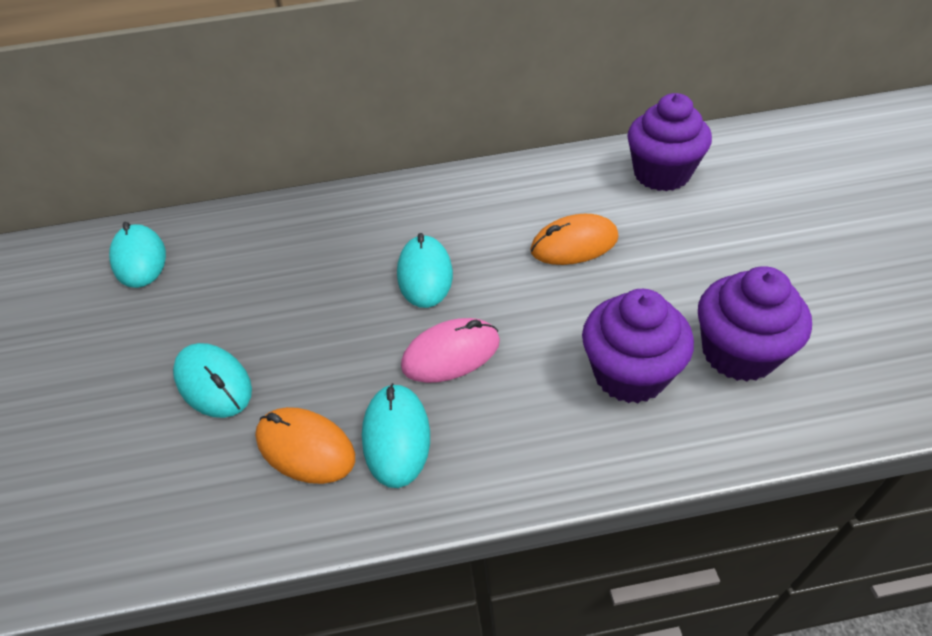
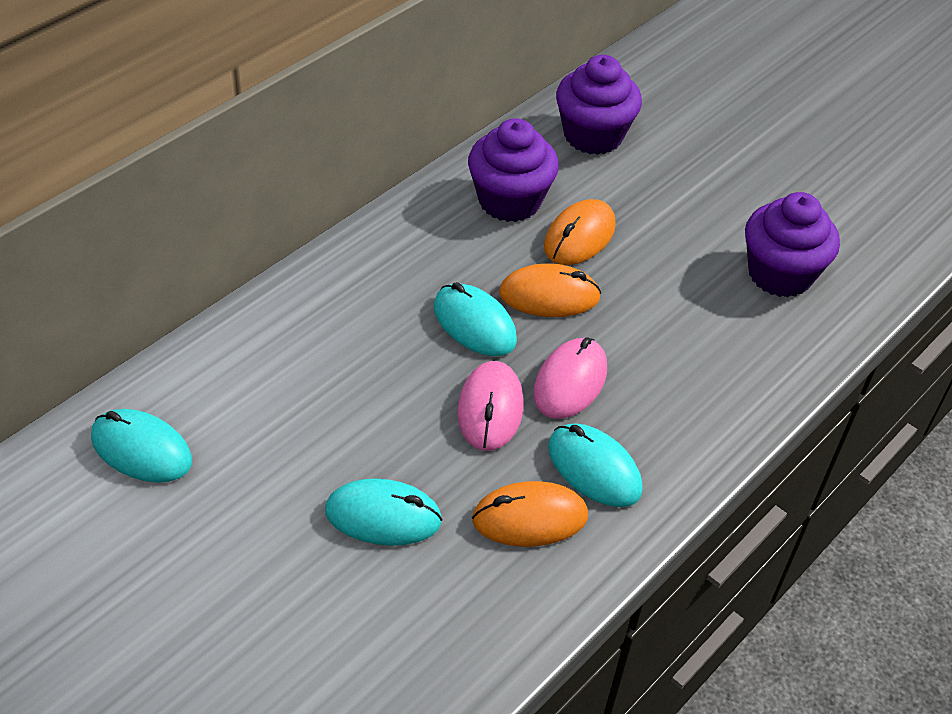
camera: 45 degrees left, 0 degrees up
(369, 344) = (490, 409): none -> pink mouse
(503, 279) = (549, 296): none -> orange mouse
(629, 374) = (720, 328): purple cupcake -> purple cupcake (509, 201)

